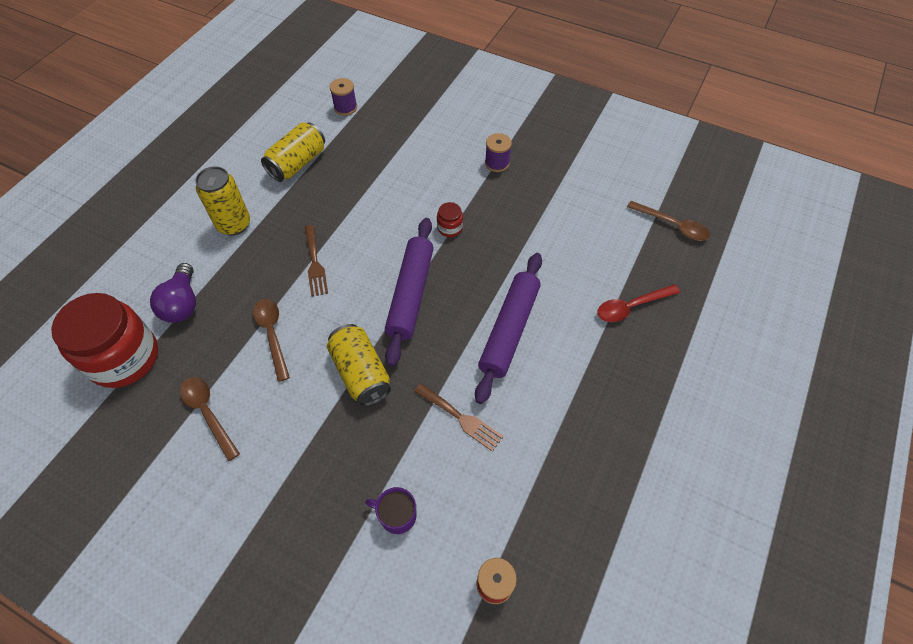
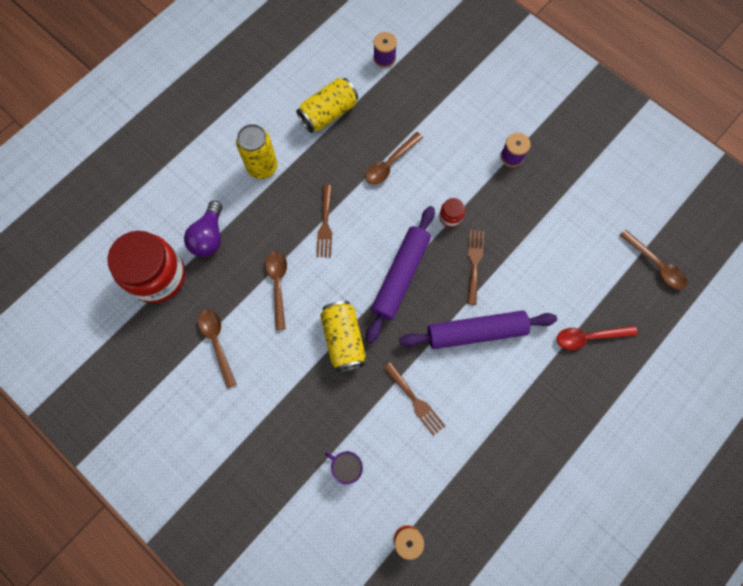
camera: 15 degrees right, 15 degrees up
(373, 193) = (390, 163): none -> brown spoon
(487, 264) = (474, 263): none -> brown fork
(509, 330) = (476, 332): purple rolling pin -> purple rolling pin turned 45 degrees clockwise

